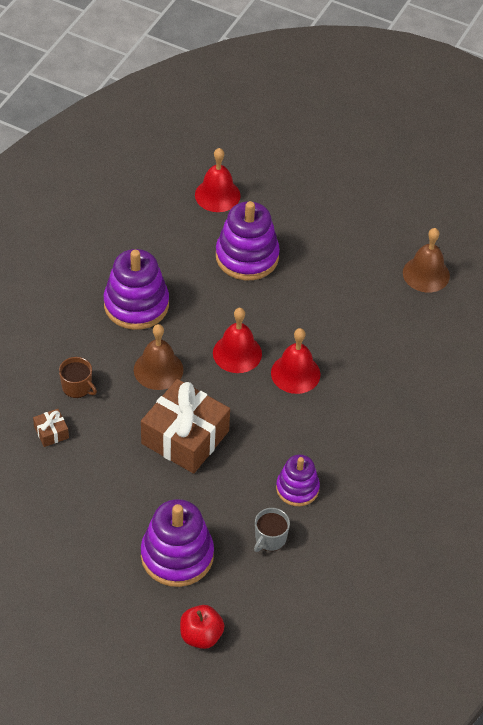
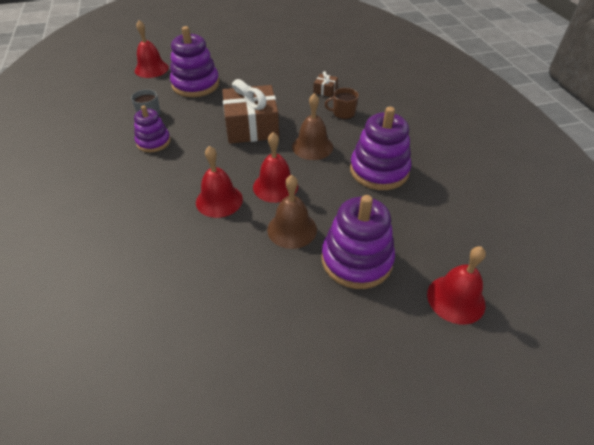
camera: 140 degrees right, 5 degrees down
(201, 636) = (151, 69): red apple -> red bell
(426, 274) = (174, 378): brown bell -> brown bell (292, 229)

